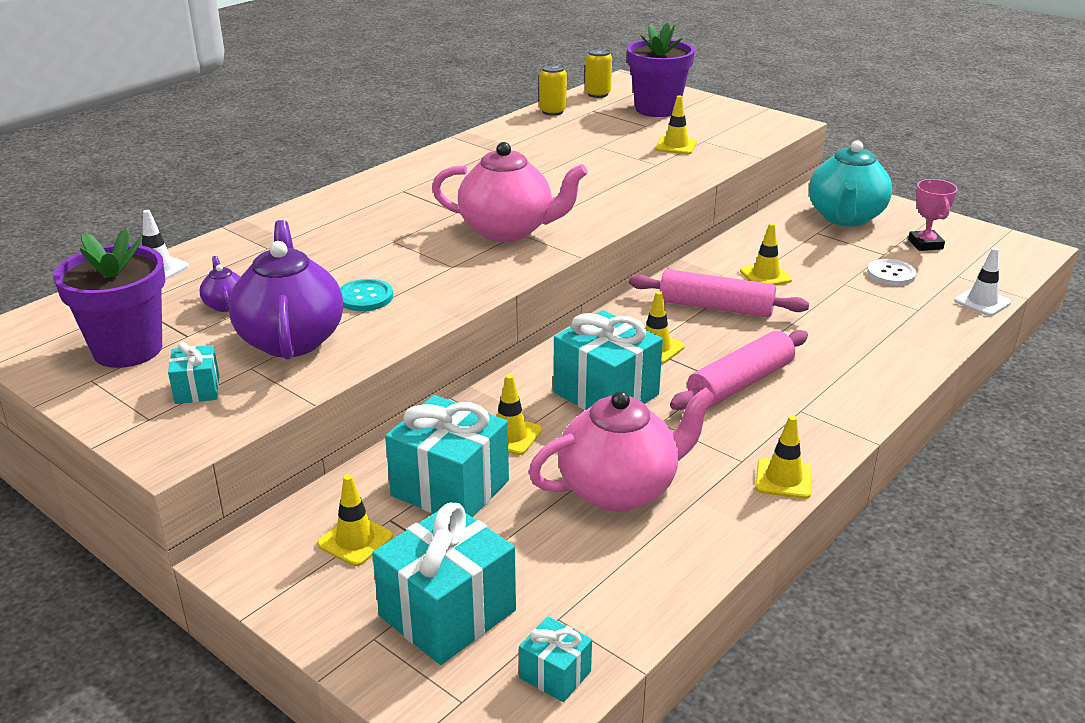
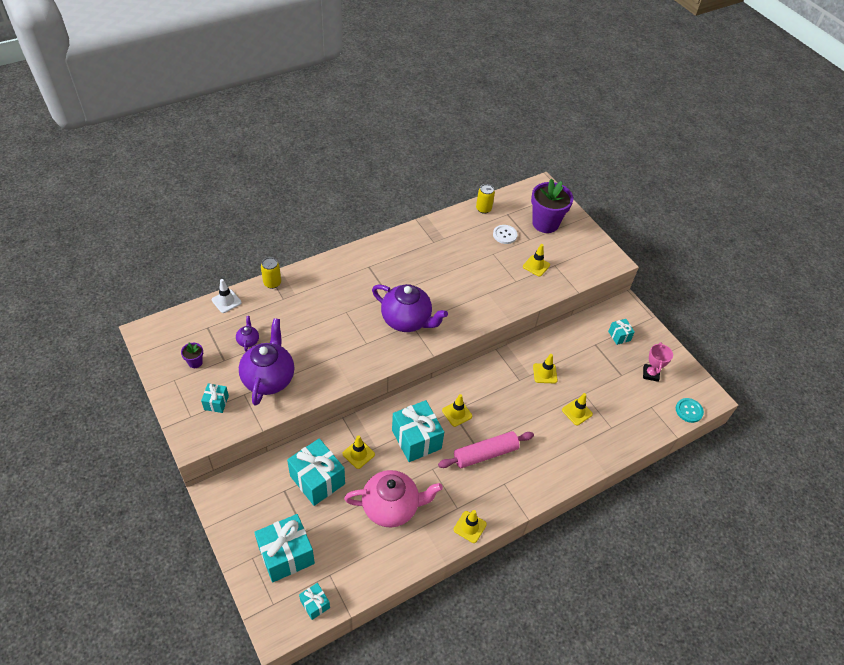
camera: 15 degrees right, 20 degrees up
(128, 349) = (195, 362): purple flower pot -> purple flower pot, size x0.44
(355, 540) = (265, 498): yellow traffic cone -> yellow traffic cone (577, 412)
(365, 297) = (314, 356): turquoise button -> turquoise button (689, 411)
(508, 230) = (407, 320): pink teapot -> purple teapot
(597, 94) = (518, 197): yellow can -> yellow can (272, 283)
(716, 307) = (504, 391): pink rolling pin -> none
(845, 218) = (619, 336): turquoise teapot -> turquoise gift
(891, 274) = (614, 393): white button -> white button (504, 235)
(982, 302) = (650, 433): white traffic cone -> none

